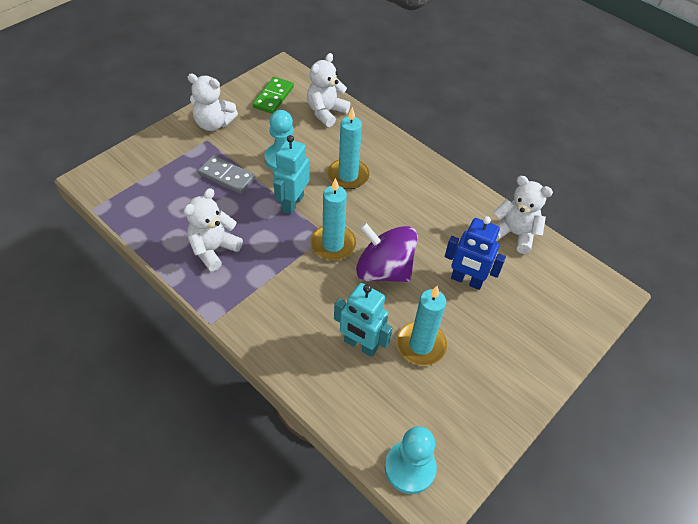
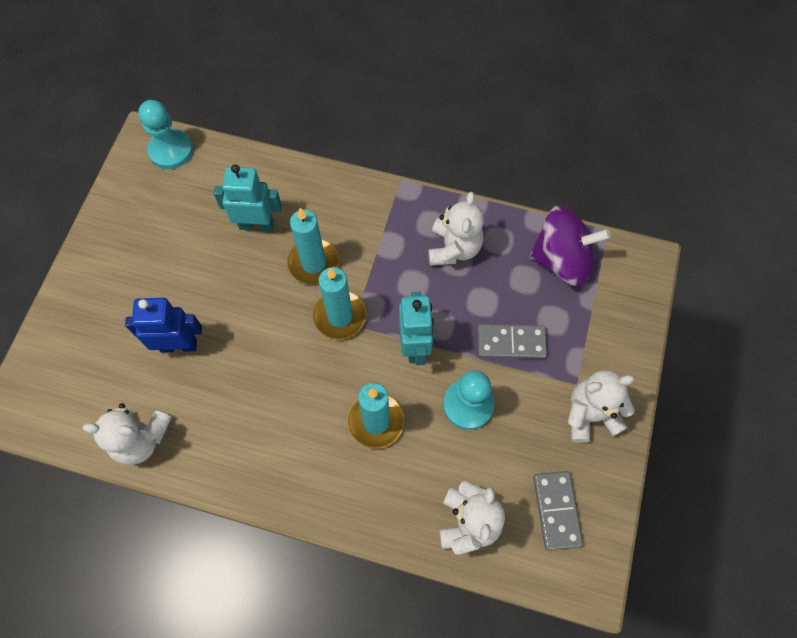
camera: 155 degrees right, 15 degrees up
(273, 97) = (556, 510): green domino -> grey domino
(384, 270) = (271, 313): purple spinning top -> purple spinning top (561, 260)
(421, 345) = (200, 252): turquoise candle -> turquoise candle (314, 263)

